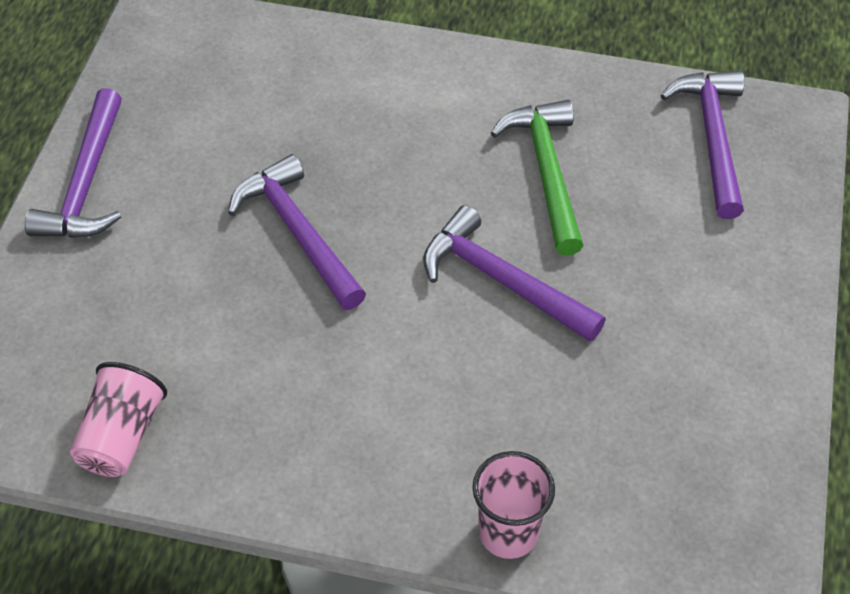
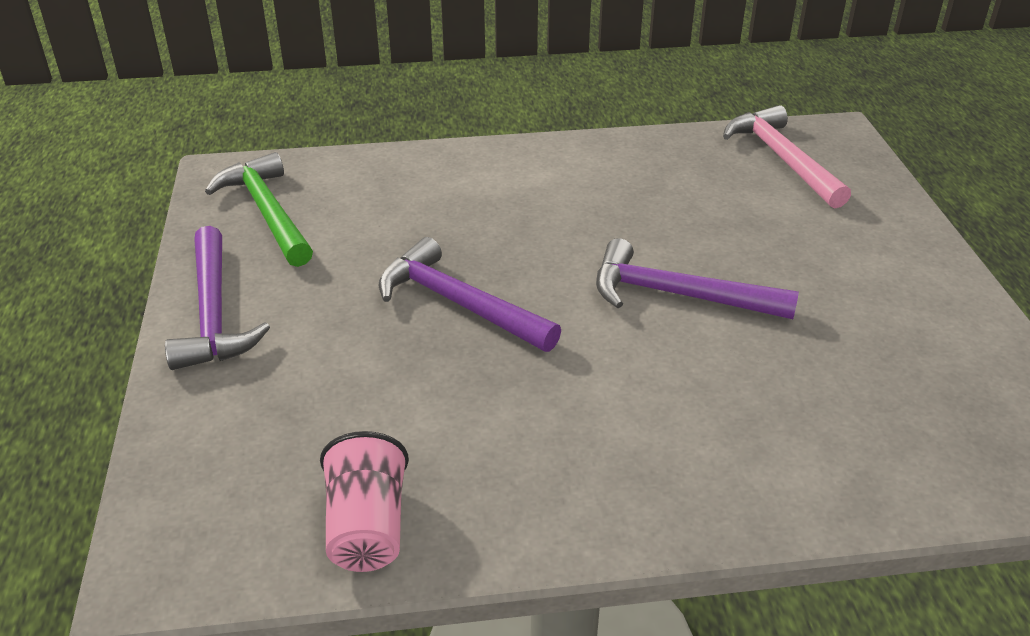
camera: 20 degrees left, 15 degrees down
(508, 532) = (832, 498): pink cup -> none
(547, 172) = (661, 209): green hammer -> green hammer (267, 212)
(712, 138) = (782, 159): purple hammer -> pink hammer

